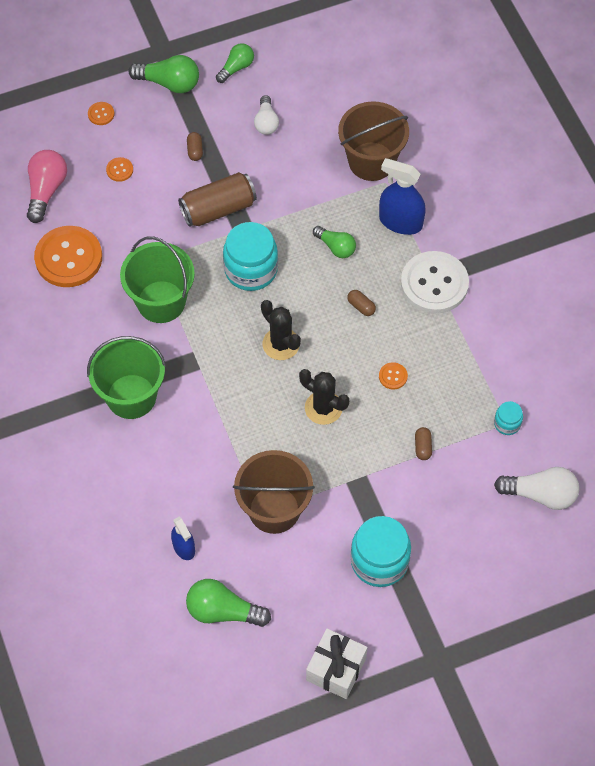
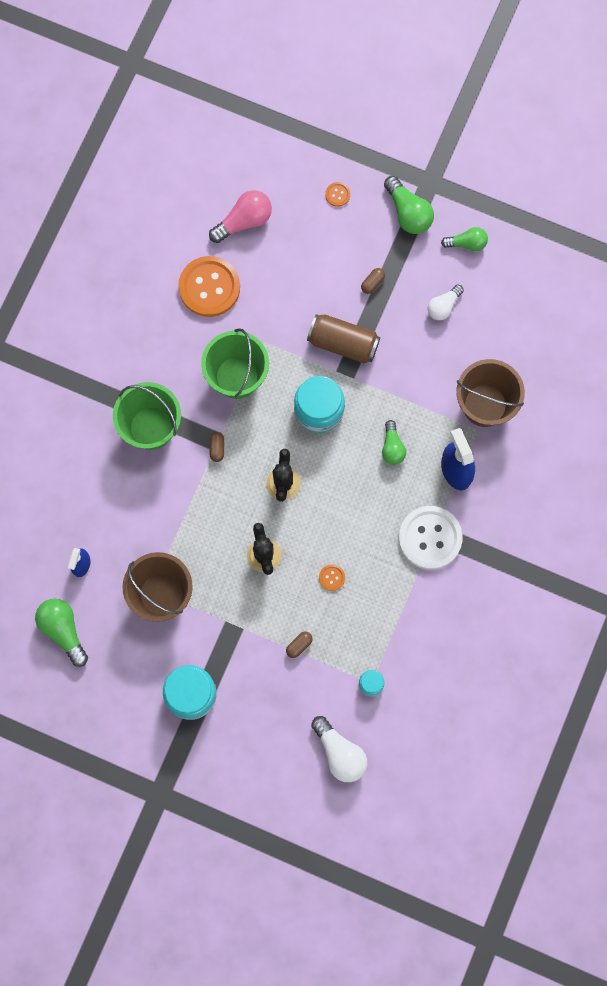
camera: 45 degrees right, 15 degrees up
(119, 170) = (307, 251): orange button -> none
(336, 669) = (92, 736): white gift -> none
(361, 306) = (363, 507): brown capsule -> brown capsule (217, 448)

